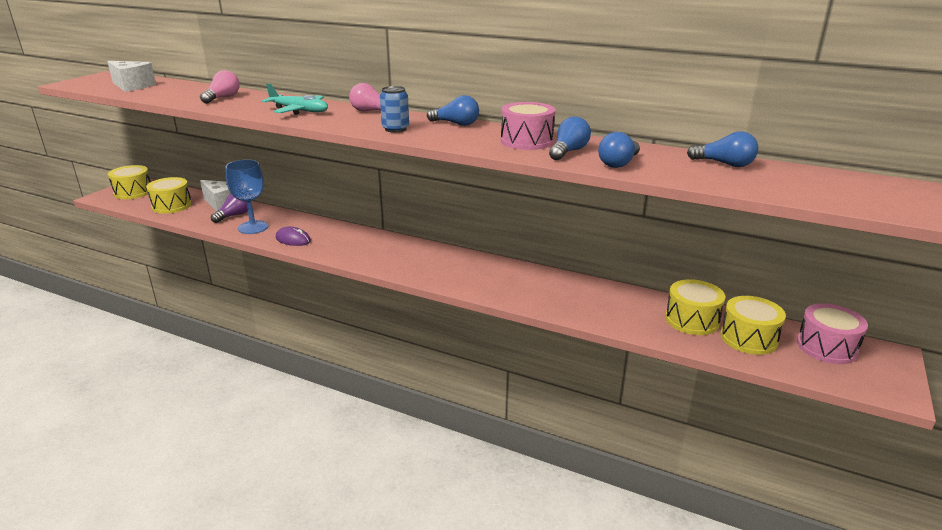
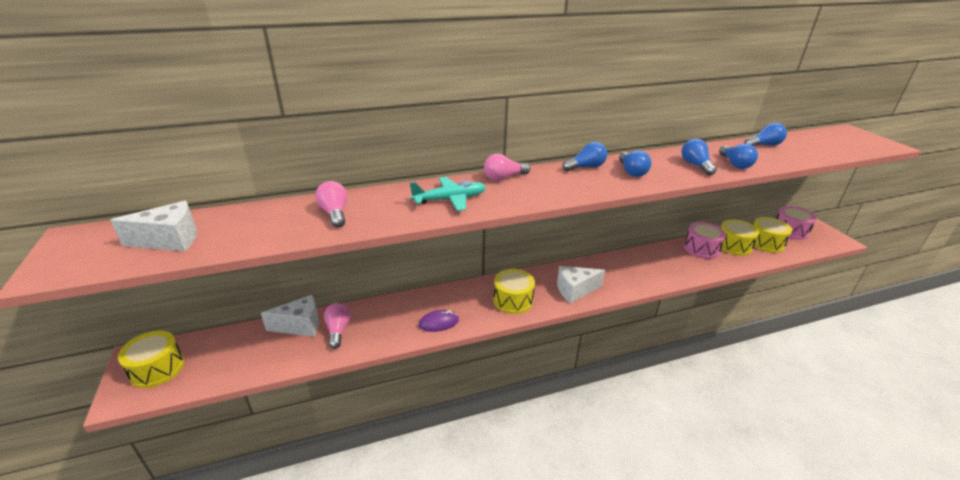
camera: 45 degrees left, 5 degrees up
(172, 205) = (245, 357): yellow drum -> yellow drum (513, 300)
(234, 215) = (338, 330): purple light bulb -> pink light bulb
(253, 227) = (381, 332): blue goblet -> none
(395, 129) = (567, 188): blue can -> none
(429, 270) = (575, 290): none -> white cheese
(486, 137) = (631, 172): none -> blue light bulb
(526, 141) = (658, 166): pink drum -> pink drum (701, 249)

